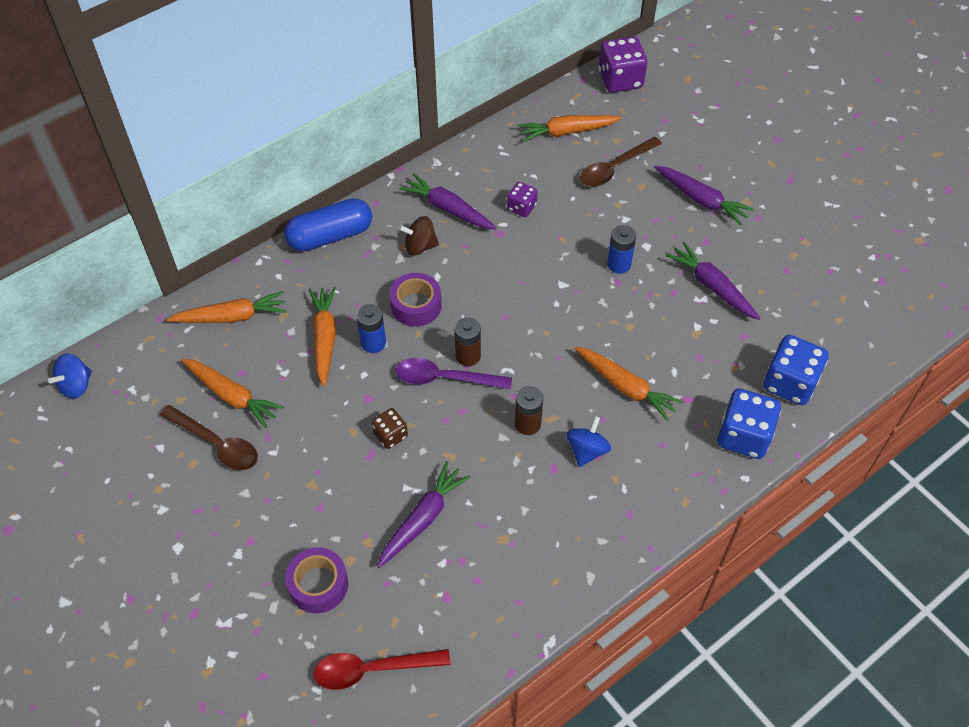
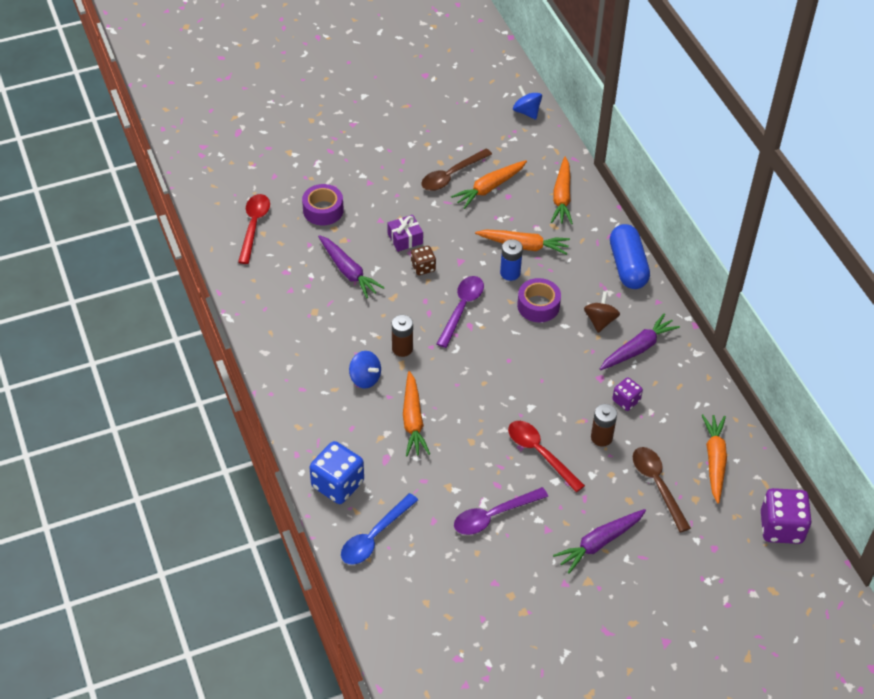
camera: 105 degrees right, 5 degrees down
(346, 468) = (405, 238): none -> purple gift
(468, 356) = (478, 327): brown battery -> brown battery (601, 437)
(619, 264) = (540, 453): blue battery -> red spoon
(625, 387) = (413, 420): orange carrot -> orange carrot turned 60 degrees counterclockwise
(712, 287) = (493, 516): purple carrot -> purple spoon
(789, 383) = (374, 536): blue dice -> blue spoon

